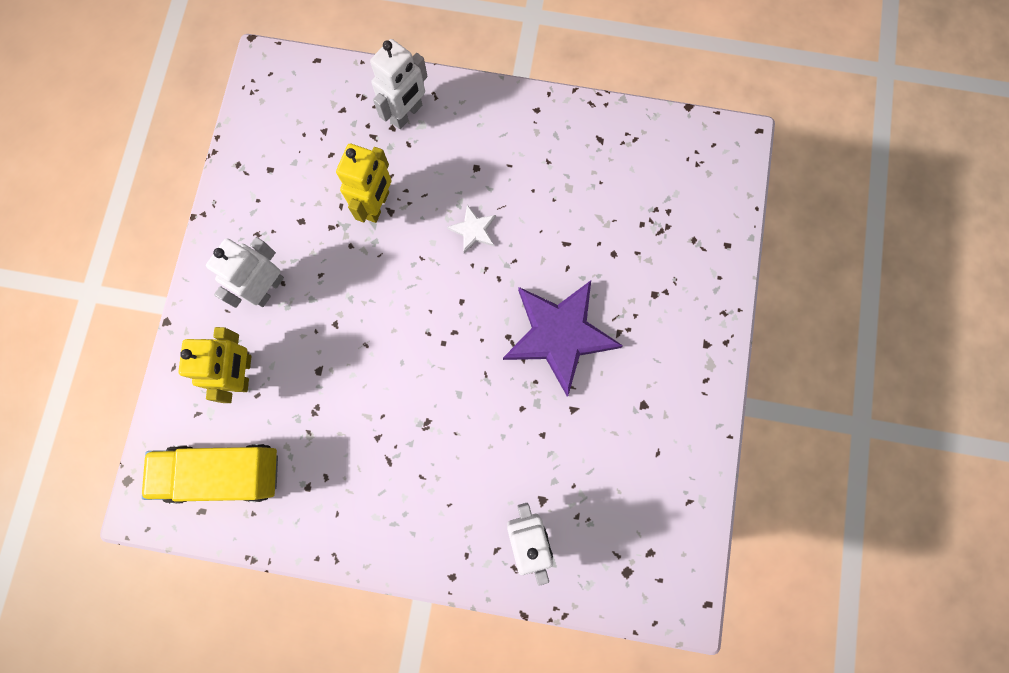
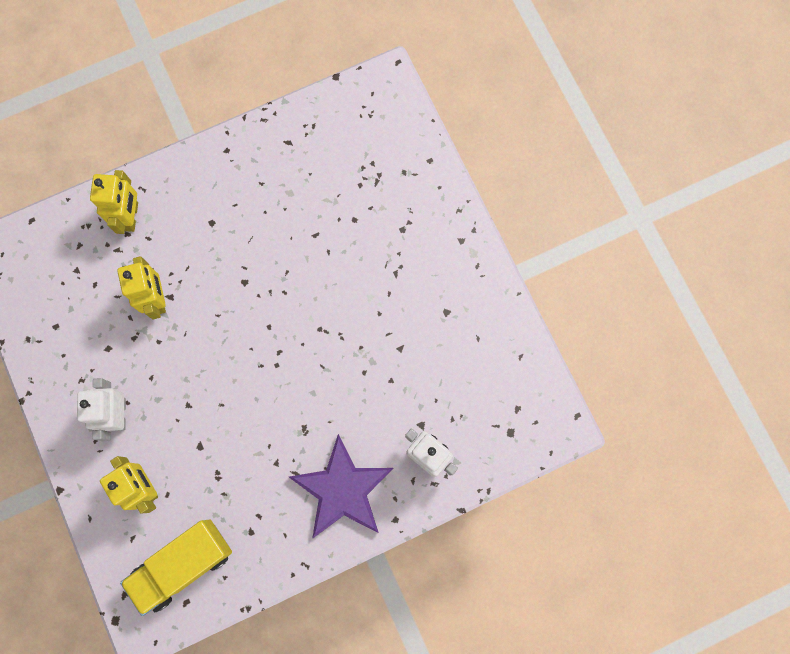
camera: 35 degrees left, 0 degrees up
(407, 114) = (131, 216): white robot -> yellow robot
(473, 230) = (241, 269): white star -> none
(559, 335) = (355, 303): purple star -> purple star (342, 489)

